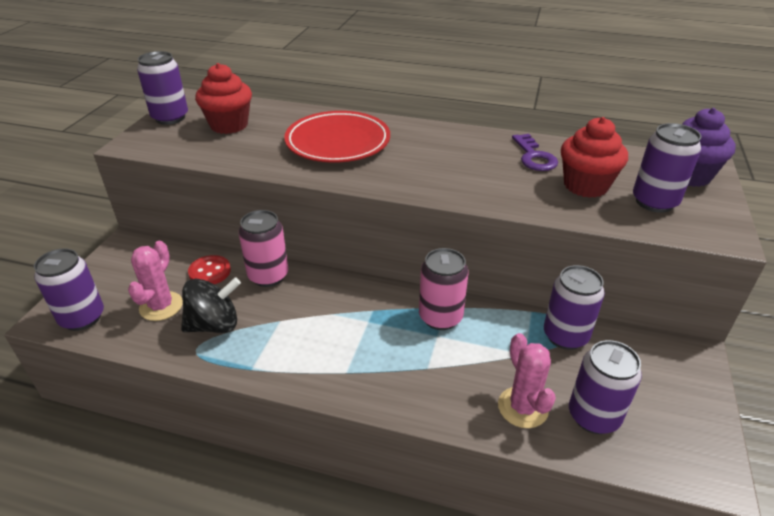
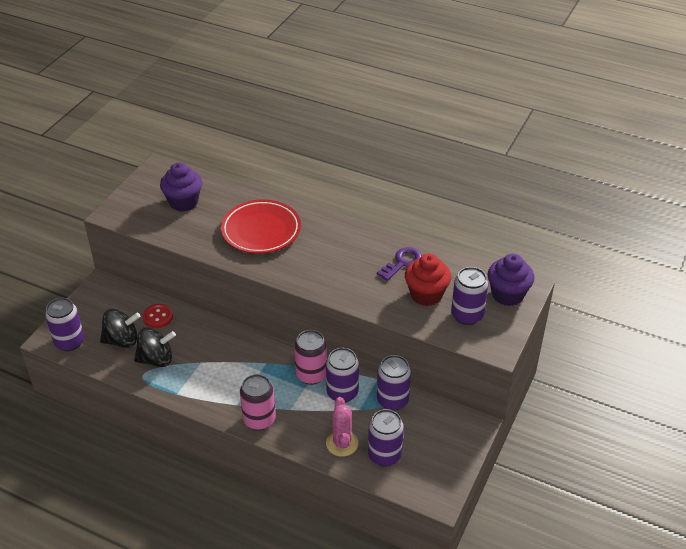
camera: 10 degrees right, 5 degrees up
(161, 306) = (122, 340): pink cactus -> black spinning top
(170, 118) = (140, 189): purple can -> purple can (342, 393)
(229, 125) = (183, 202): red cupcake -> purple cupcake
(268, 276) = (199, 326): pink can -> pink can (259, 419)
(534, 157) = (402, 262): purple key -> purple key turned 135 degrees counterclockwise

